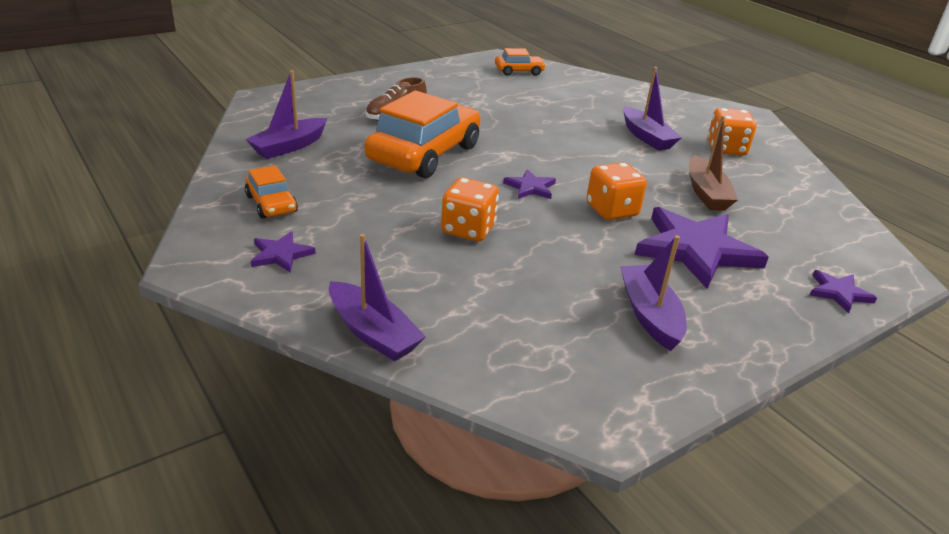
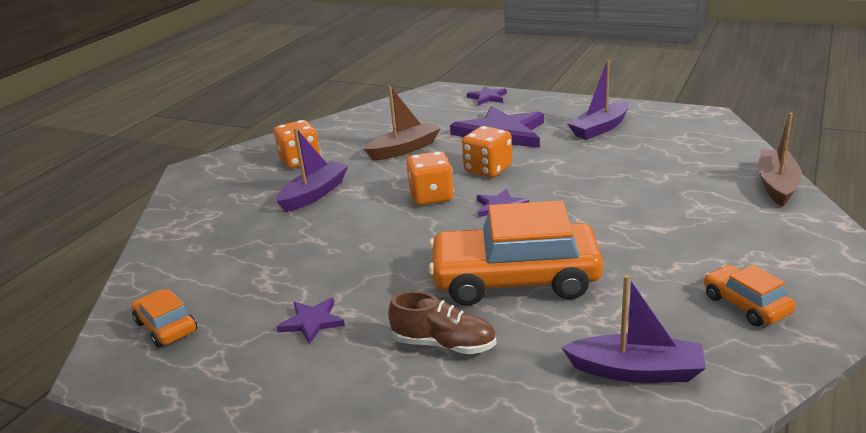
camera: 115 degrees left, 5 degrees down
(271, 204) = (746, 305): orange car -> orange car turned 60 degrees counterclockwise
(281, 254) = (788, 255): purple star -> purple star (312, 322)
(373, 333) = (776, 185): purple boat -> brown boat
(468, 229) = (610, 204): orange dice -> orange dice (431, 196)

